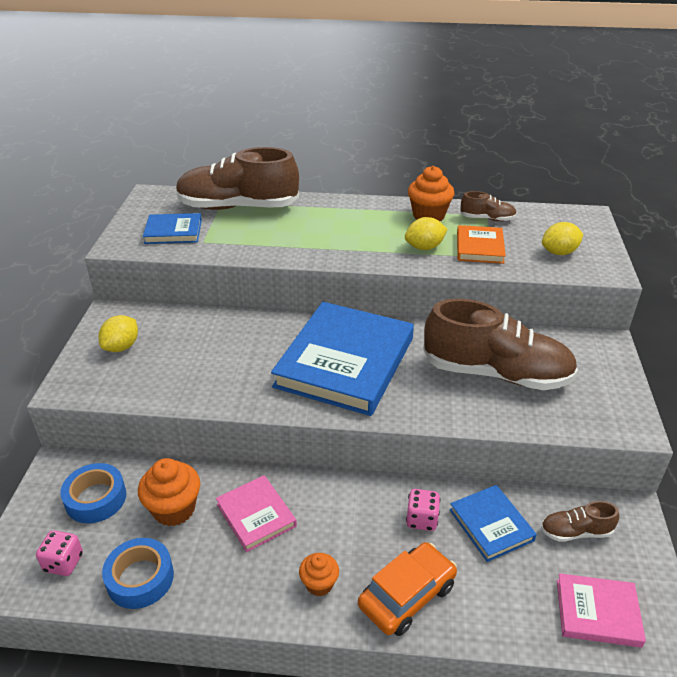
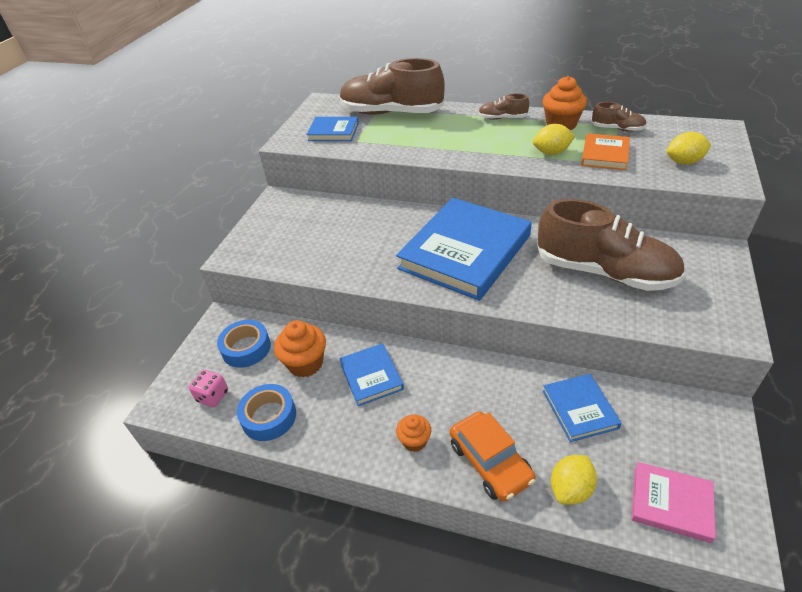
camera: 15 degrees right, 5 degrees up
(121, 347) = (281, 226): yellow lemon -> yellow lemon (570, 489)
(256, 515) = (371, 376): pink book -> blue book
(407, 596) = (490, 462): orange car -> orange car turned 90 degrees clockwise
(422, 519) = (515, 396): pink dice -> none
(575, 532) = (661, 425): brown shoe -> brown shoe (502, 118)

